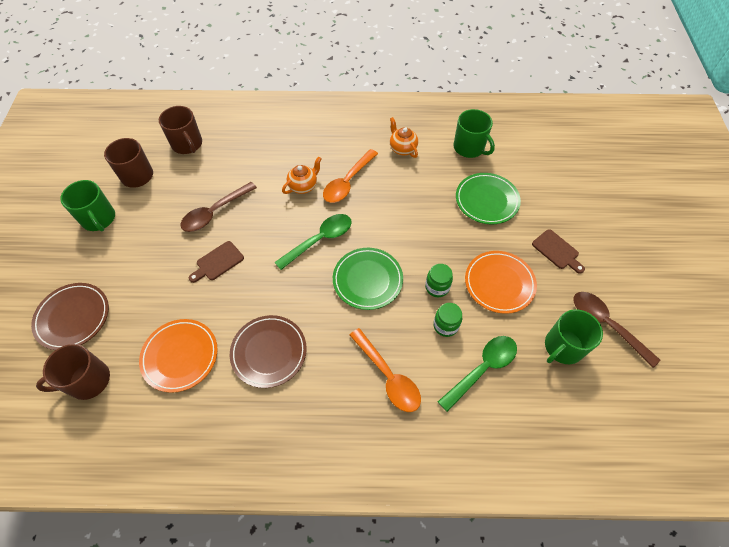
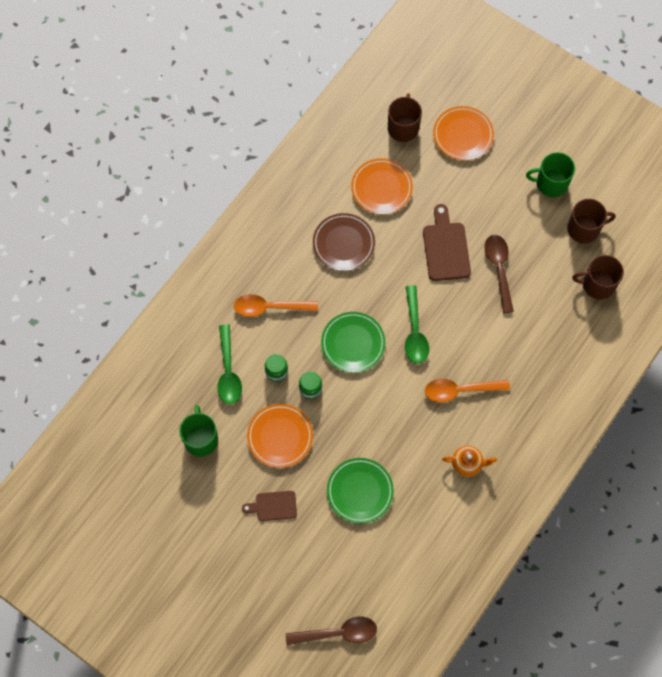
camera: 125 degrees right, 10 degrees up
(73, 317) = (463, 135): brown plate -> orange plate
(218, 262) = (445, 248): brown cutting board -> brown cutting board, size x1.61
(303, 186) = (480, 352): orange teapot -> none
(347, 182) = (460, 390): orange spoon -> orange spoon turned 75 degrees counterclockwise
(469, 147) = (427, 525): green mug -> none
(606, 325) = (192, 485): brown spoon -> brown spoon (338, 633)

